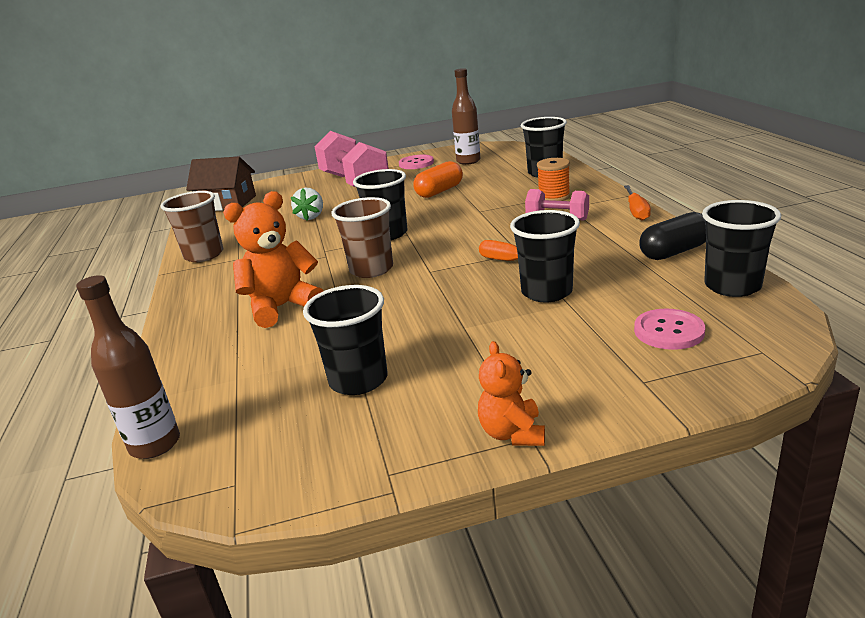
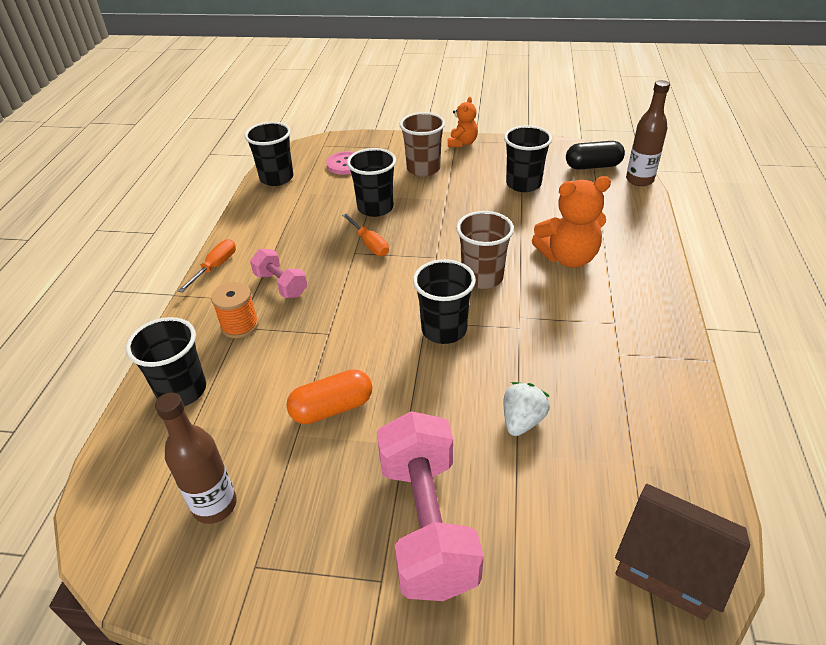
camera: 160 degrees left, 15 degrees up
(204, 255) = (666, 381): brown cup -> brown cup (423, 169)
(416, 163) = (288, 557): pink button -> none
(674, 252) = (262, 213): black capsule -> black capsule (593, 166)

